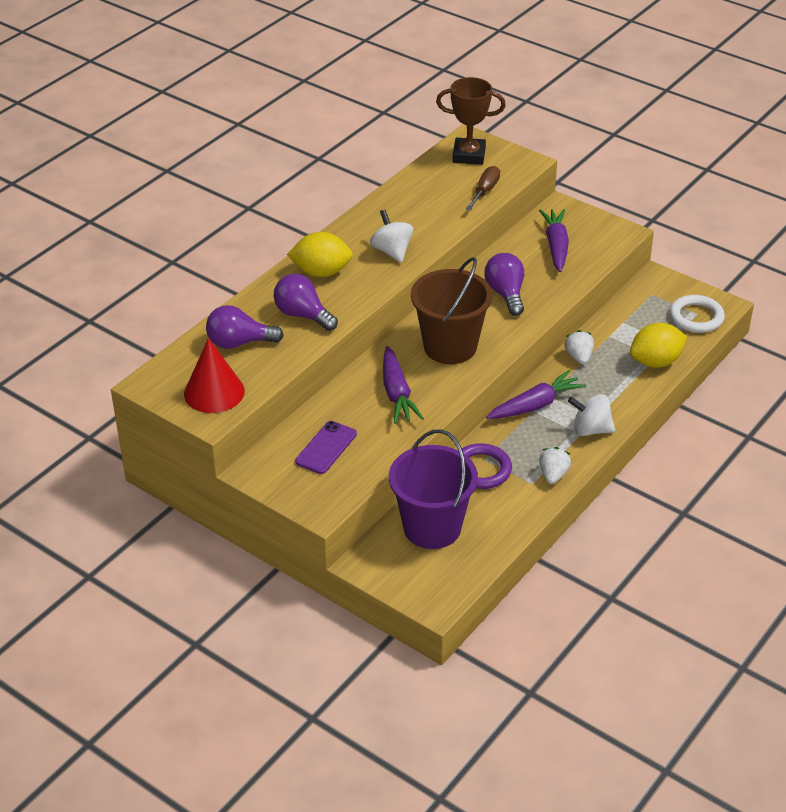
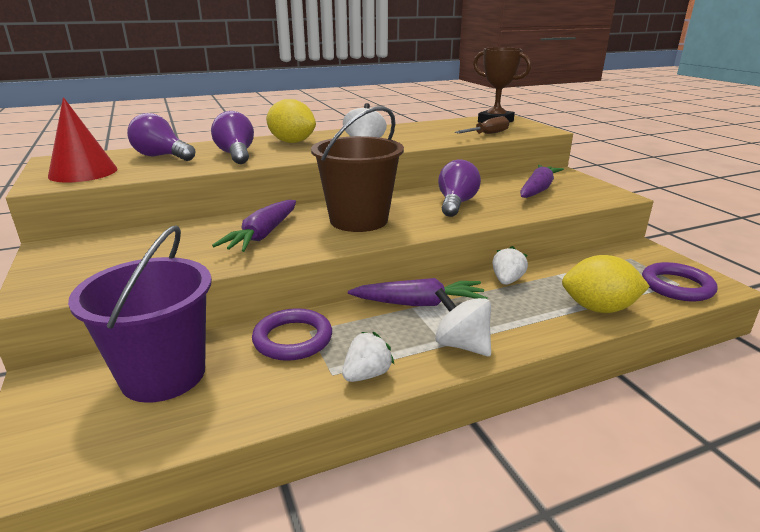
camera: 30 degrees right, 15 degrees down
(326, 448) = (136, 251): purple phone -> none
(696, 317) = (677, 286): white ring -> purple ring

